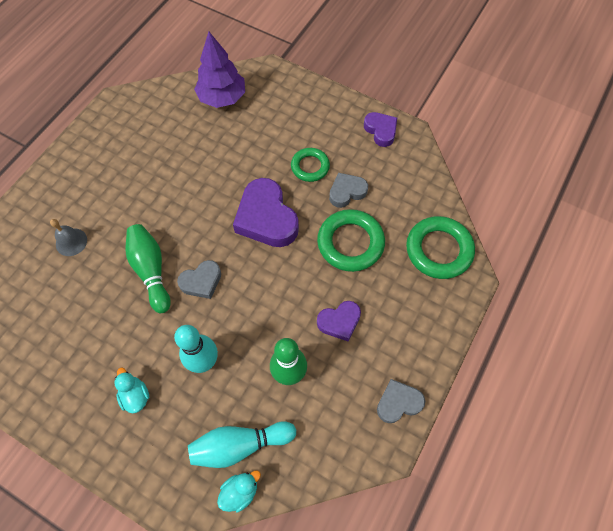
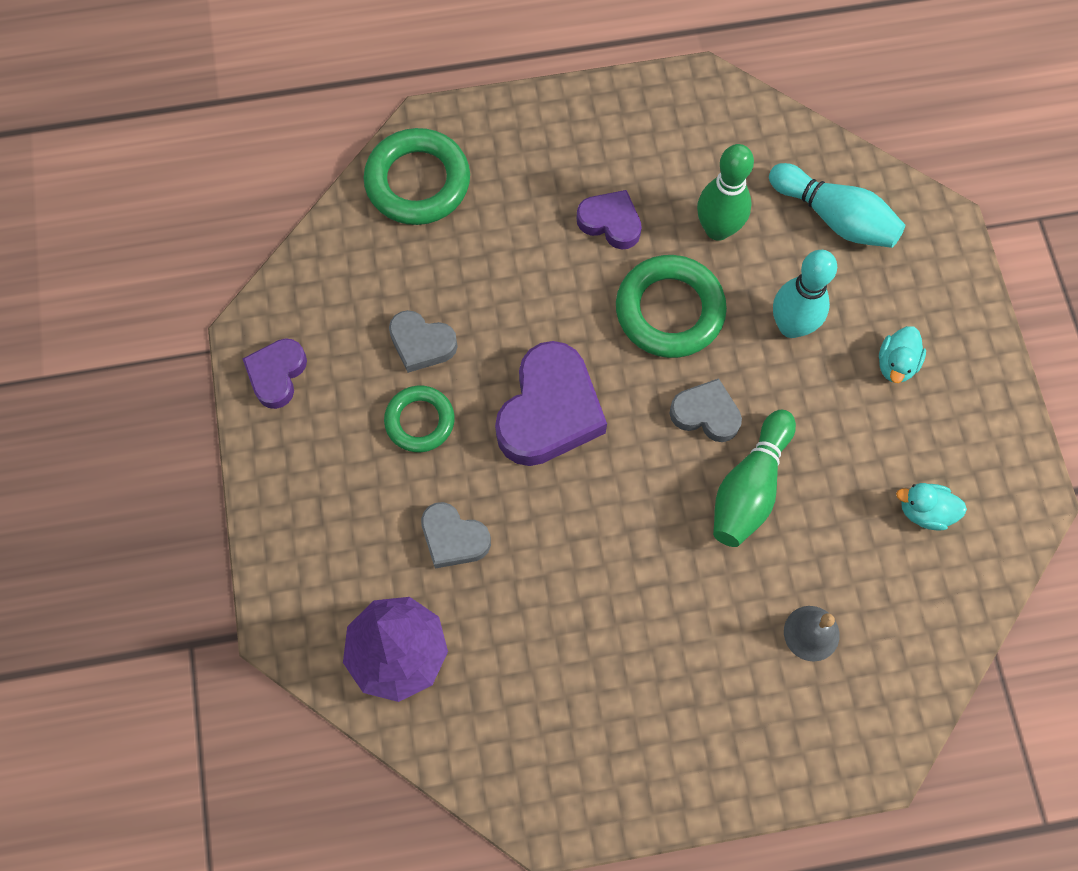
camera: 130 degrees left, 5 degrees up
(240, 491) = (874, 182): turquoise duck -> turquoise duck (924, 511)
(350, 243) = (495, 284): green ring -> green ring (669, 311)
(398, 402) = (646, 104): grey heart -> grey heart (453, 538)

